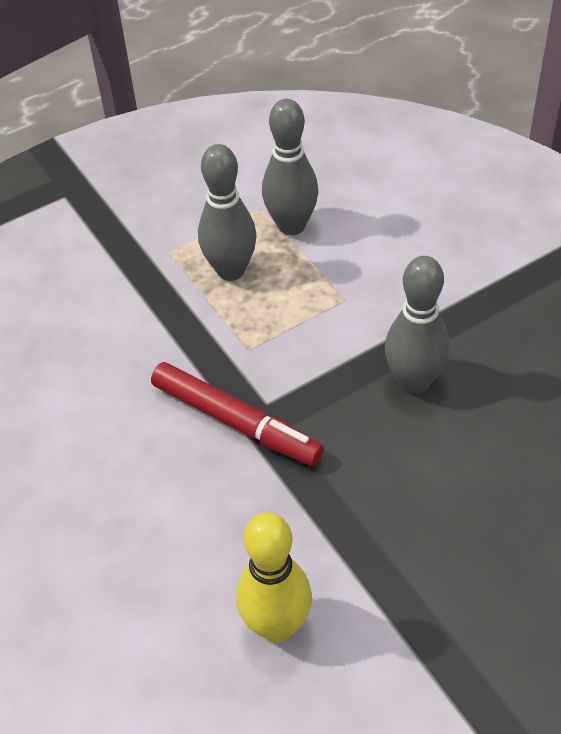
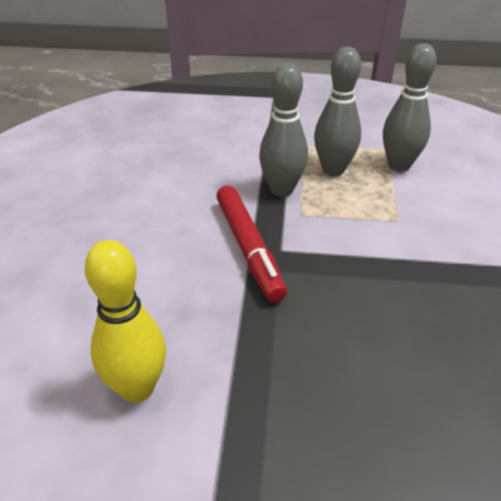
camera: 35 degrees right, 10 degrees down
(414, 381) = (404, 295): grey bowling pin -> grey bowling pin (281, 190)

